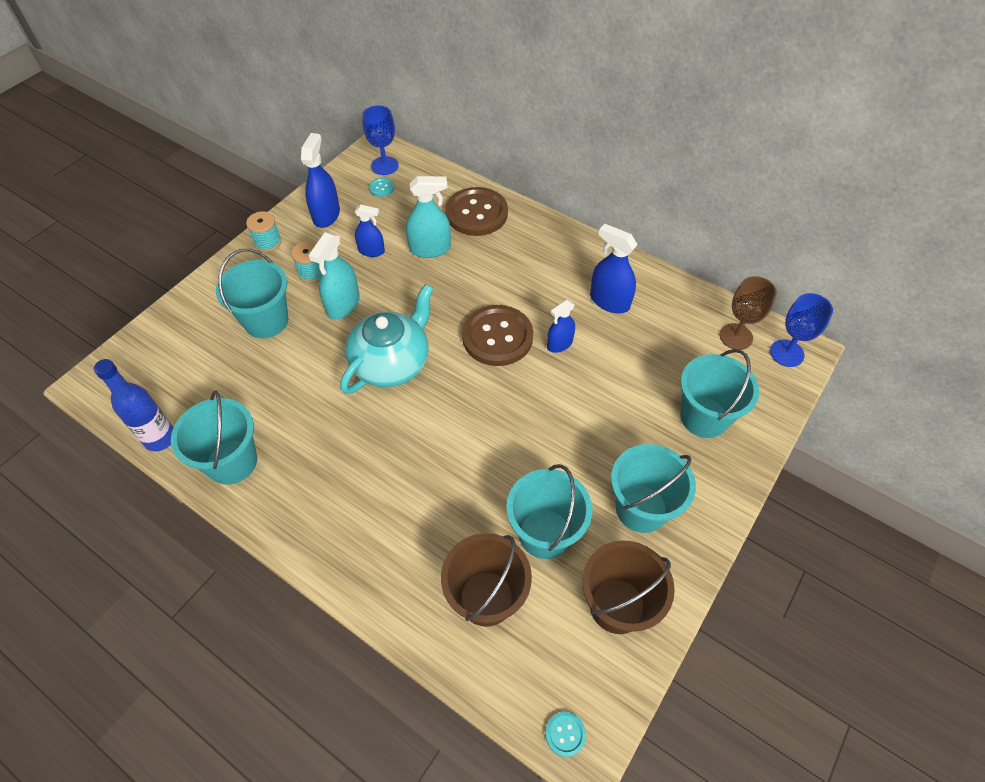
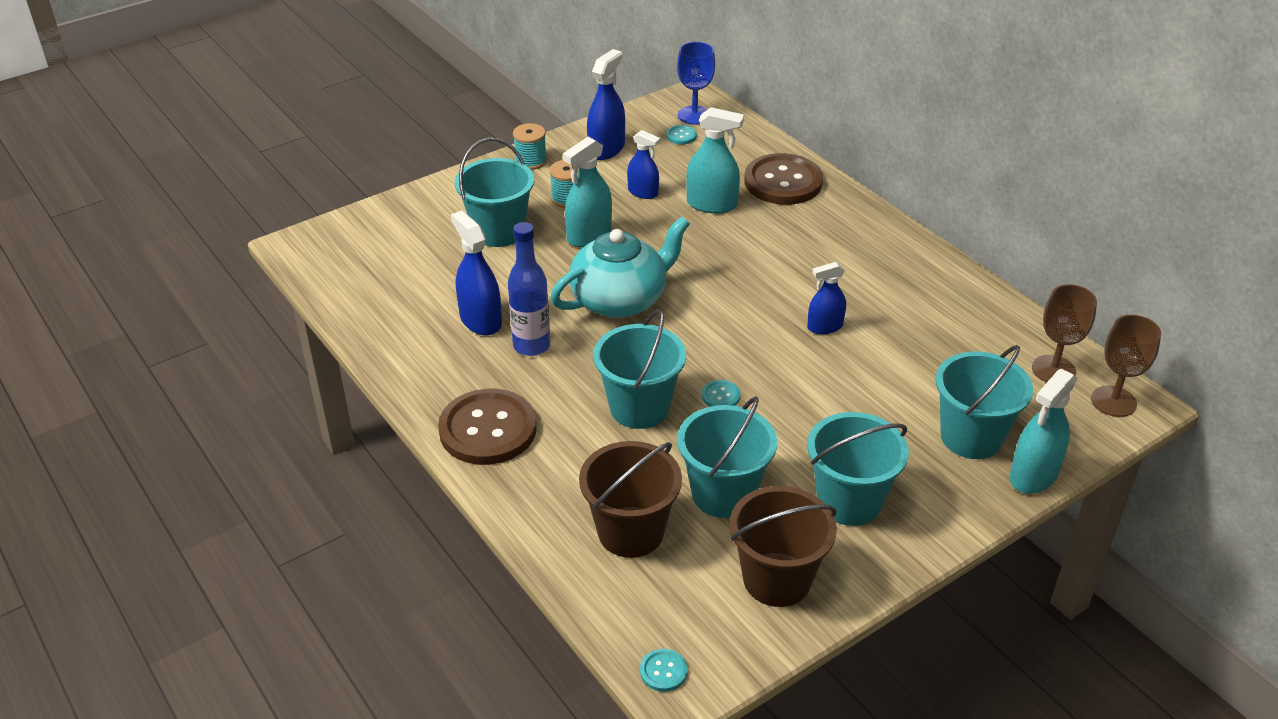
camera: 20 degrees right, 15 degrees down
(160, 438) = (347, 308): blue bottle -> blue bottle (531, 345)
(232, 462) = (411, 345): turquoise bucket -> turquoise bucket (639, 407)
(497, 337) = (753, 303): brown button -> brown button (488, 429)
(506, 435) = (721, 396): none -> turquoise button
(609, 301) = (907, 300): blue spray bottle -> blue spray bottle (480, 320)
(760, 439) = (1033, 475): none -> turquoise spray bottle
(786, 353) = (1113, 401): blue goblet -> brown goblet

